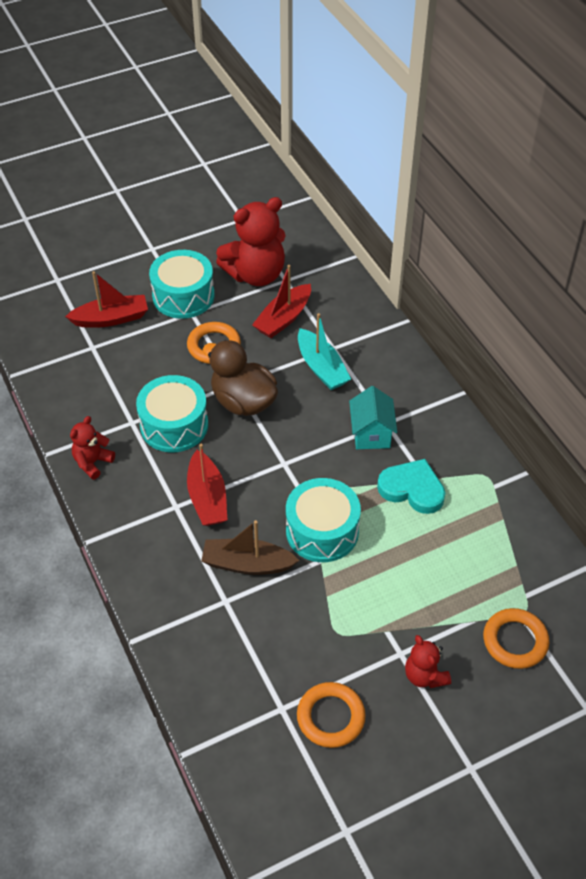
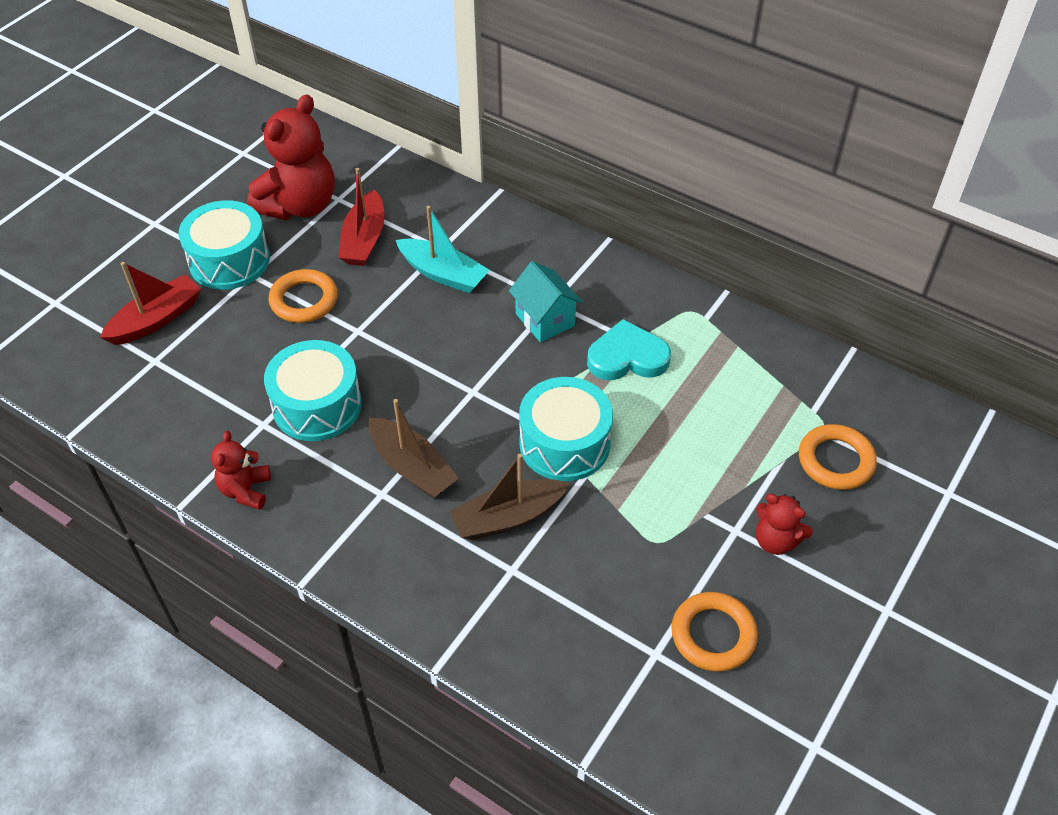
camera: 30 degrees left, 0 degrees up
(207, 498) = (412, 467): red boat -> brown boat
(243, 401) = (380, 345): brown duck -> none

